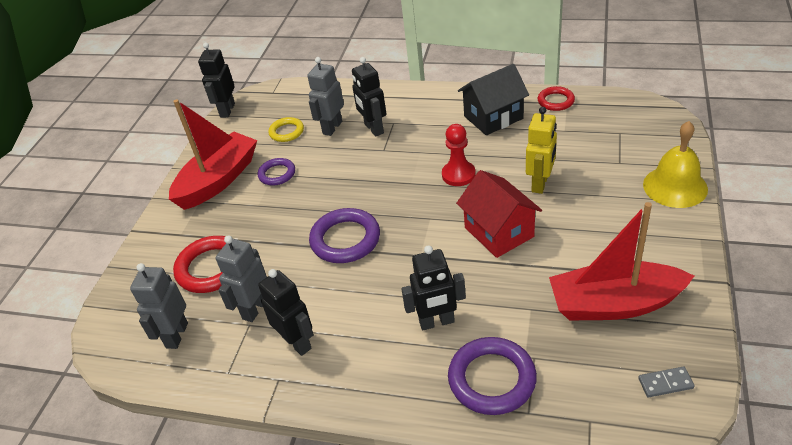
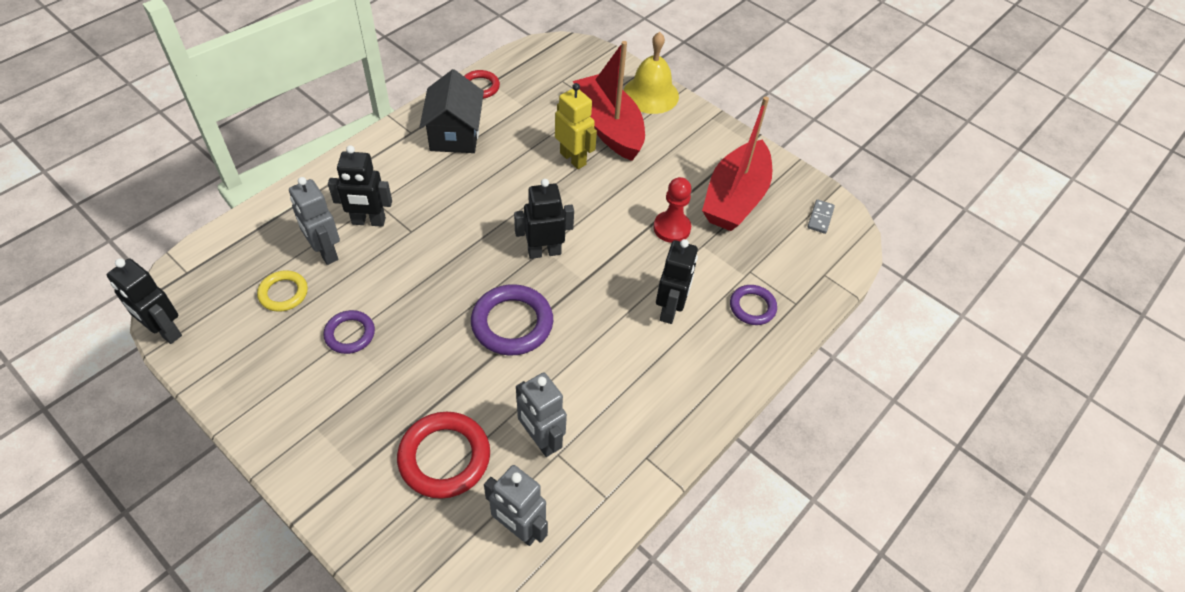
camera: 70 degrees left, 10 degrees up
(218, 180) = (298, 393): red boat -> red boat (609, 127)
(297, 342) = (613, 422): black robot -> black robot (544, 252)
(458, 175) = (507, 200): red pawn -> red pawn (671, 228)
(492, 379) = (752, 307): purple ring -> purple ring, size x0.60
(499, 232) = (604, 215): red house -> none

